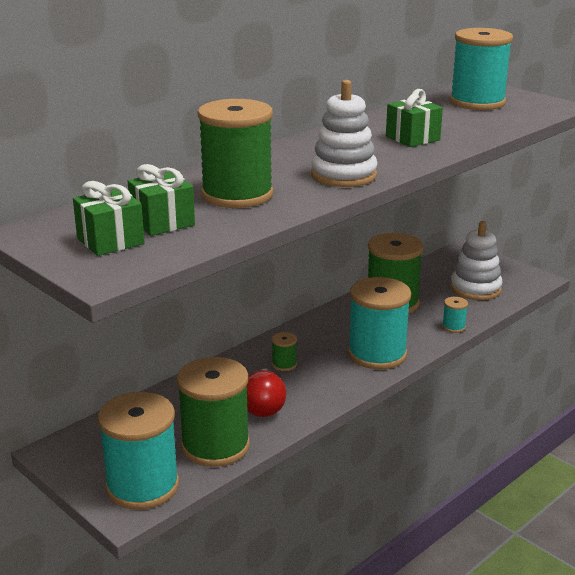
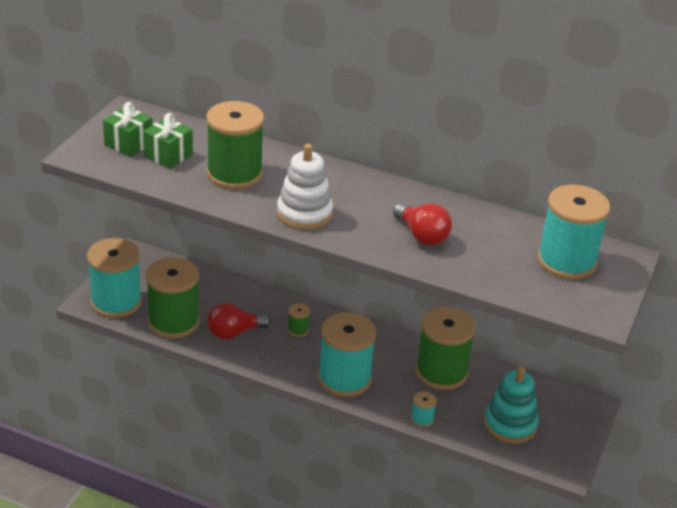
camera: 65 degrees right, 10 degrees up
(412, 138) = (422, 235): green gift -> red light bulb
(475, 289) = (510, 424): white stacking toy -> turquoise stacking toy

